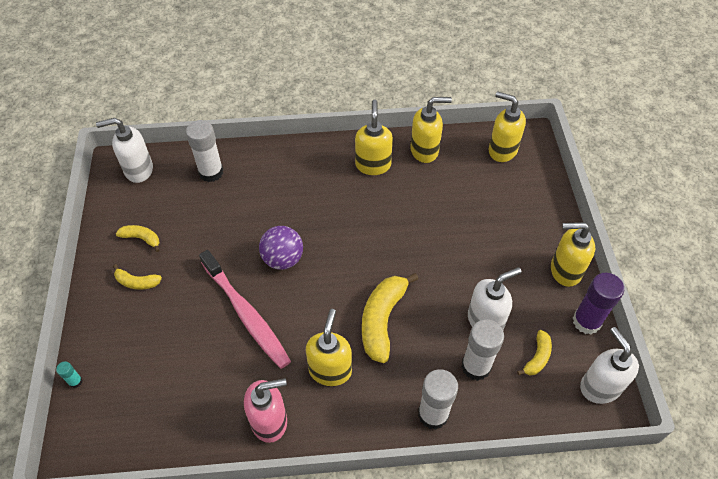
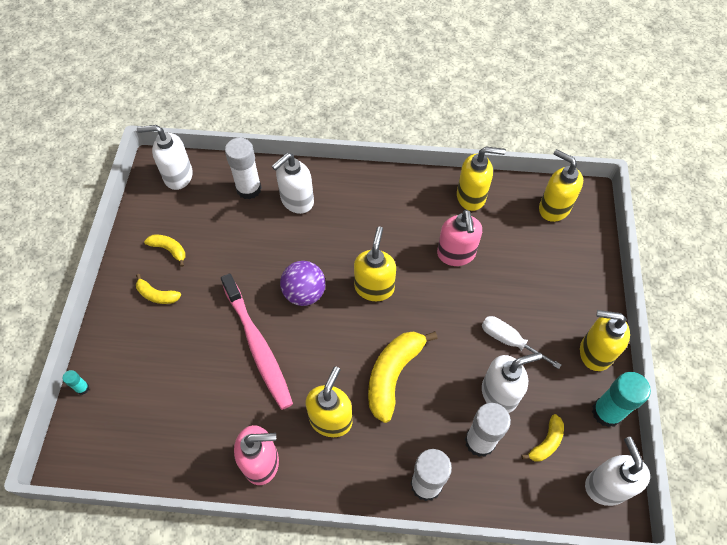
camera: 10 degrees right, 5 degrees up
(260, 177) = (297, 201): none -> white soap dispenser
(373, 165) = (414, 204): yellow soap dispenser -> yellow soap dispenser (374, 287)
(420, 203) = (456, 254): none -> pink soap dispenser
(485, 273) = (510, 341): none -> white screwdriver
(586, 321) = (606, 412): purple glue stick -> turquoise glue stick

